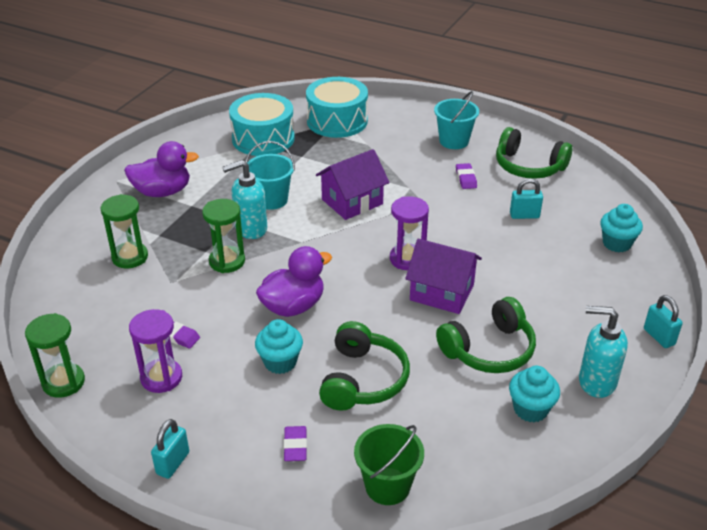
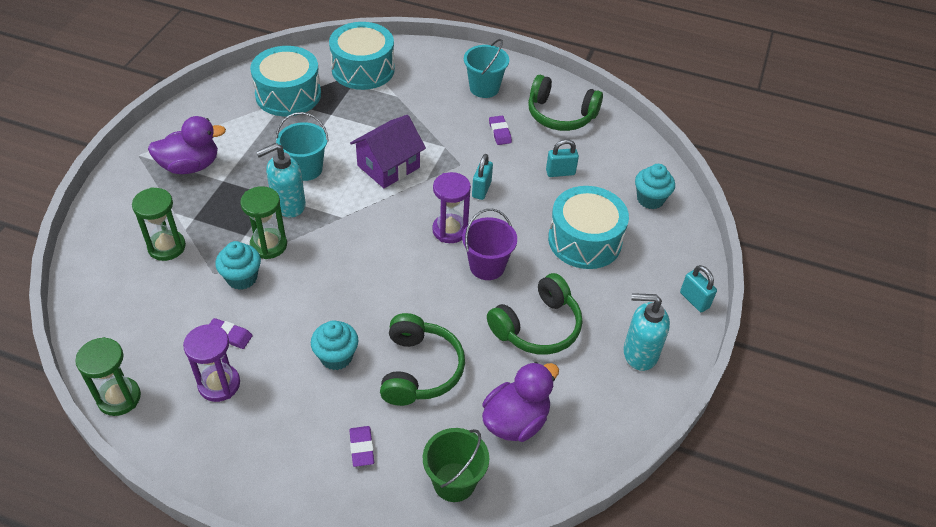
camera: 10 degrees left, 10 degrees up
(173, 463) = (243, 477): turquoise padlock -> turquoise padlock (481, 189)
(293, 306) = (342, 292): purple duck -> purple duck (516, 421)
(441, 292) = (487, 266): purple house -> purple bucket
(530, 409) = (581, 388): turquoise cupcake -> turquoise cupcake (242, 278)
(545, 276) = (584, 240): none -> turquoise drum

